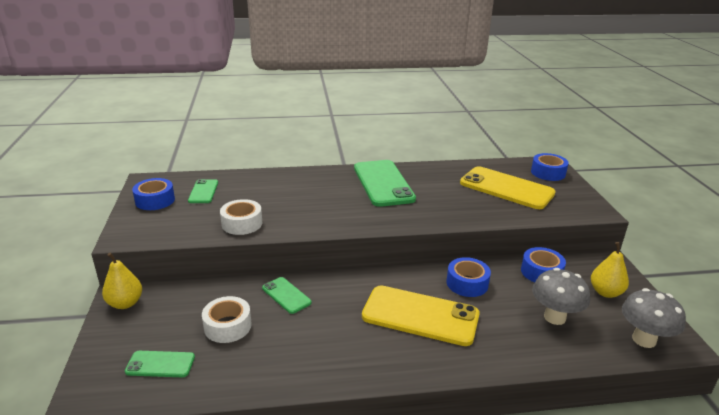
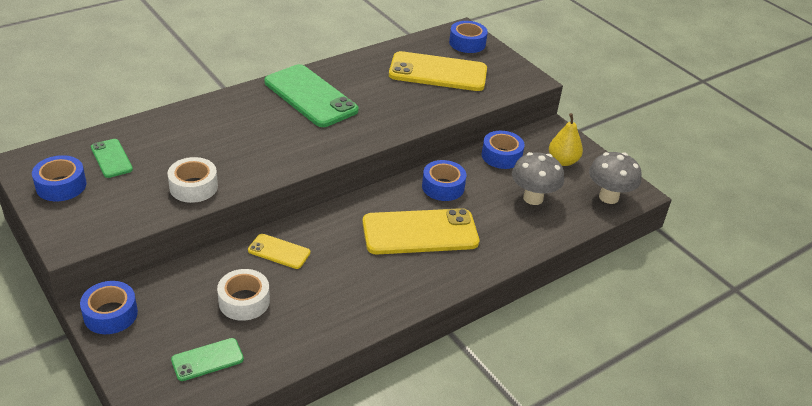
camera: 30 degrees left, 10 degrees up
(125, 303) = (110, 314): yellow pear -> blue tape
(286, 295) = (279, 251): green phone -> yellow phone

